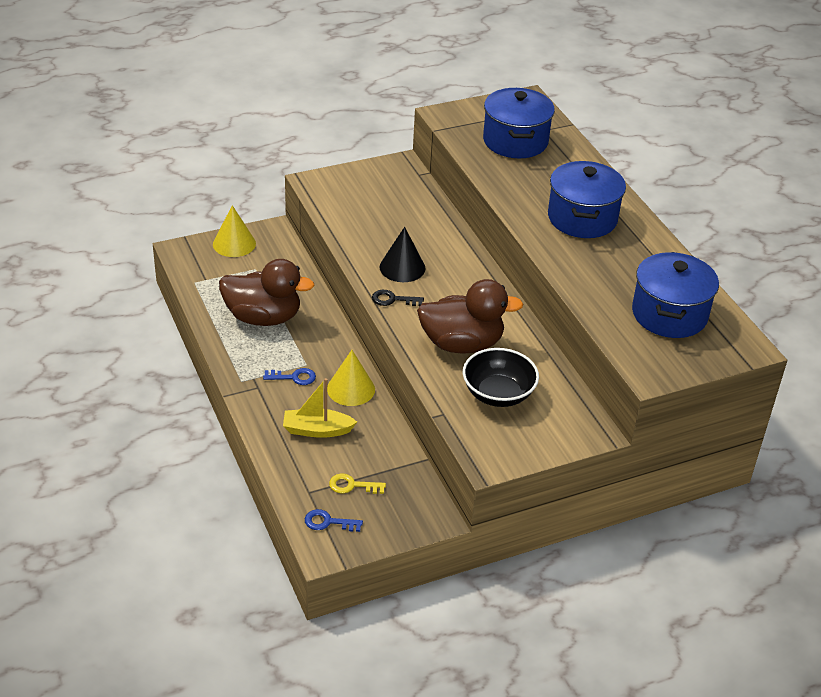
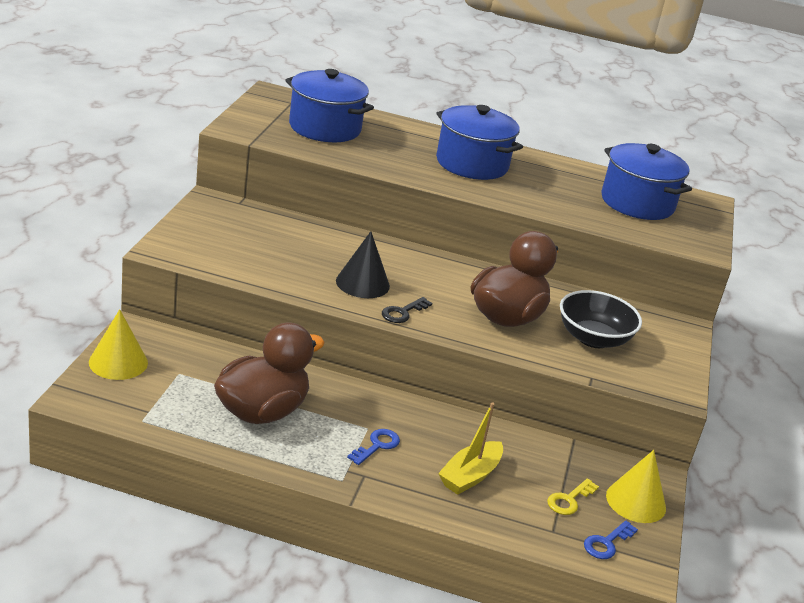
camera: 55 degrees left, 10 degrees down
(351, 389) = (433, 424): yellow cone -> yellow cone (636, 501)

